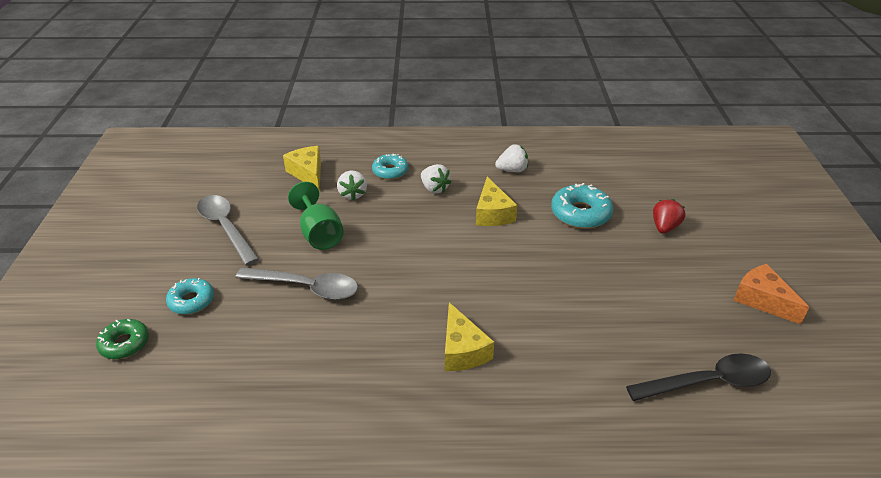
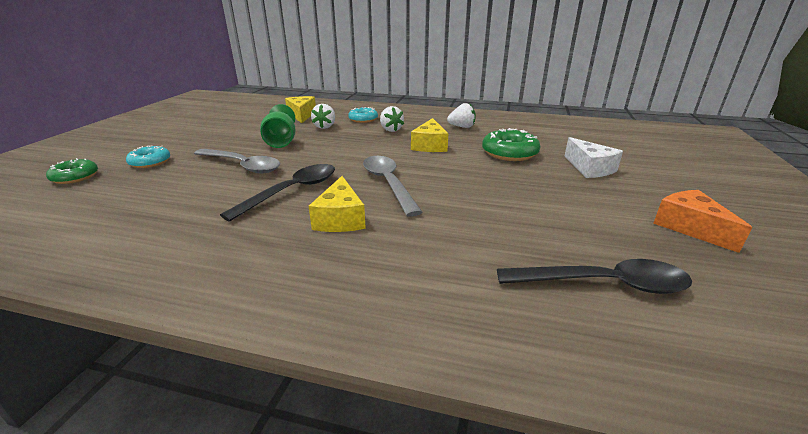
camera: 15 degrees right, 10 degrees down
(225, 228) = (217, 132): grey spoon -> grey spoon (388, 183)
(390, 320) = (292, 191): none -> black spoon
(580, 214) = (509, 153): turquoise donut -> green donut
(664, 227) = (589, 168): red strawberry -> white cheese

